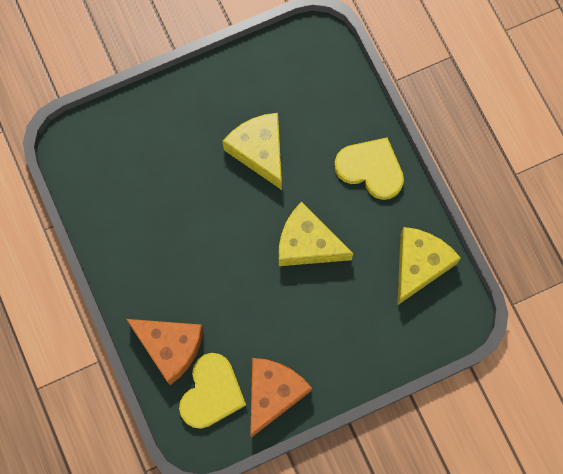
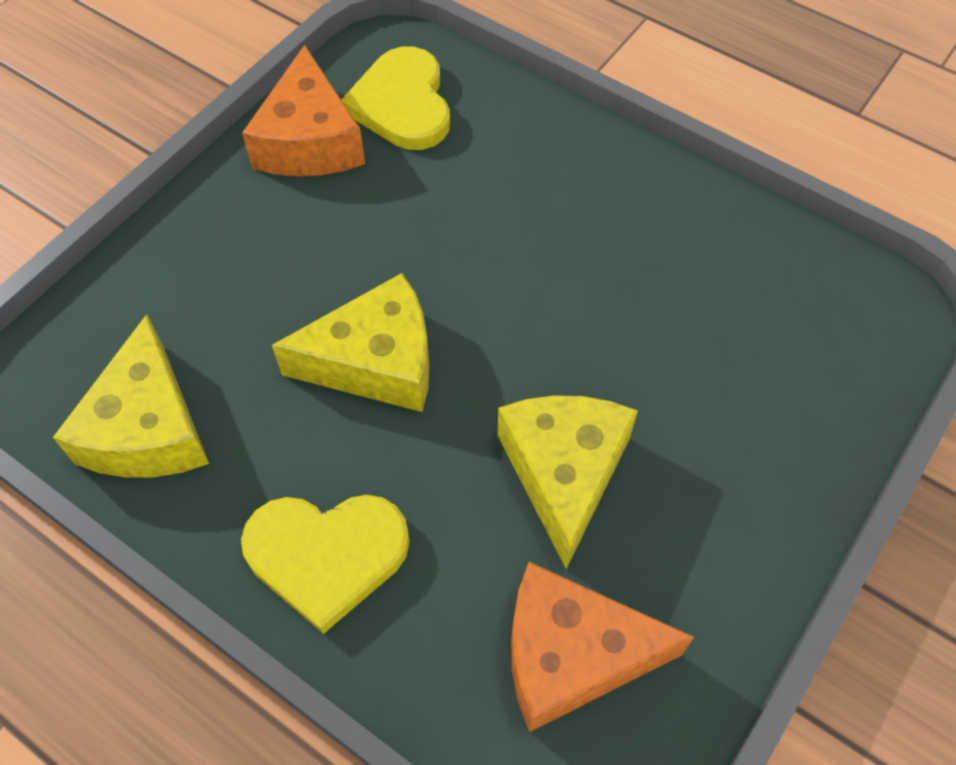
camera: 150 degrees right, 15 degrees down
(170, 347) = (501, 126): orange cheese -> orange cheese (571, 655)
(259, 151) = (564, 473): yellow cheese -> yellow cheese turned 120 degrees counterclockwise

